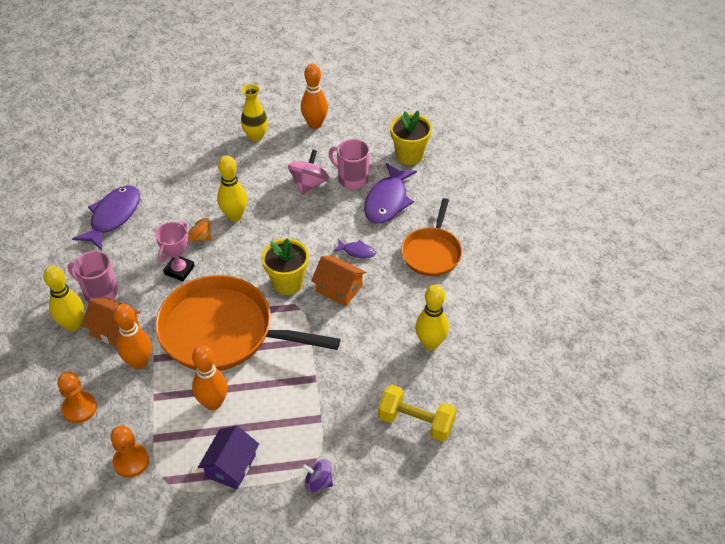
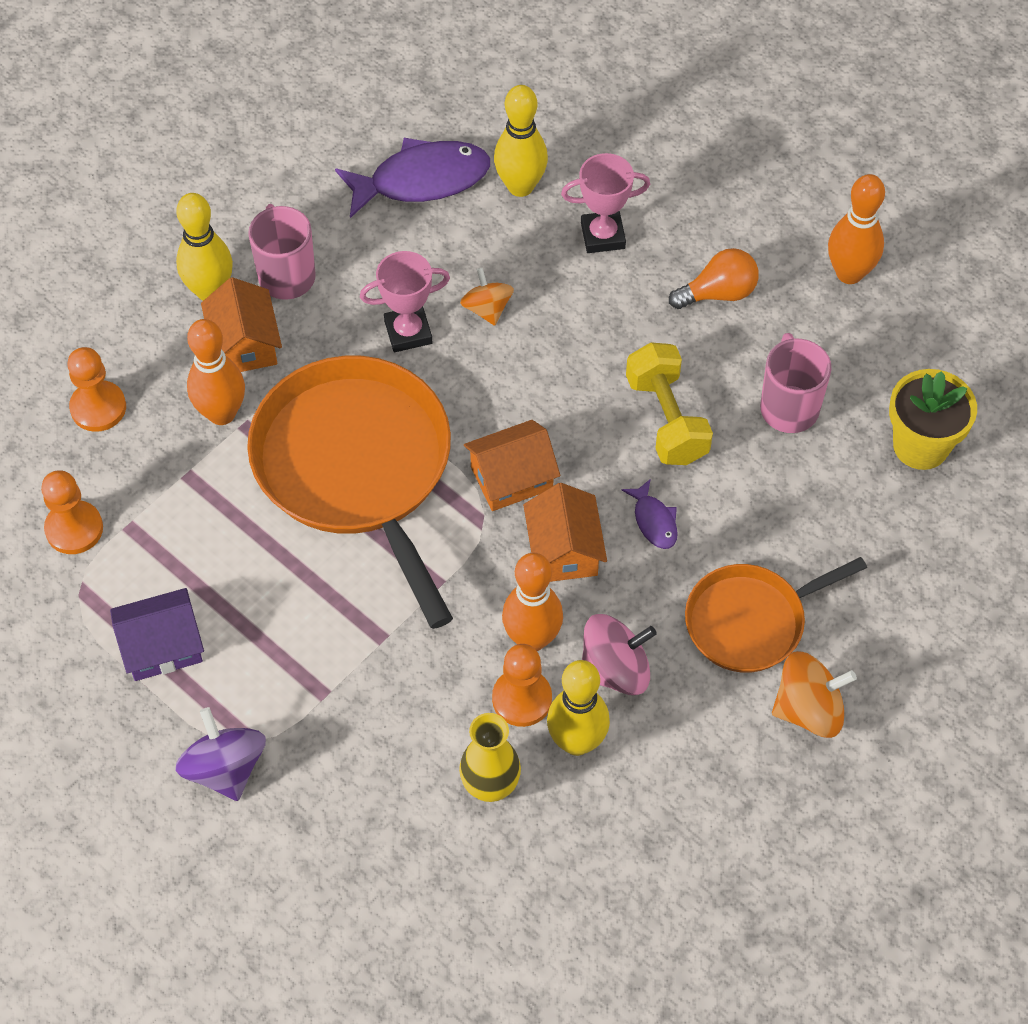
camera: 50 degrees right, 10 degrees up
(211, 180) = (603, 236): none -> pink trophy
(213, 403) = (236, 549): orange bowling pin -> orange bowling pin (532, 638)
(234, 216) = (566, 318): yellow bowling pin -> yellow bowling pin (520, 186)
(256, 136) = (743, 219): yellow vase -> yellow vase (490, 786)
(279, 165) = (718, 293): none -> orange light bulb
(287, 283) = (511, 478): yellow flower pot -> orange house
(309, 184) = (721, 360): pink spinning top -> pink spinning top (615, 670)
(318, 482) = (225, 768): purple spinning top -> purple spinning top, size x1.50
(387, 201) = (793, 487): purple fish -> none
(392, 348) = (522, 699): none -> orange pawn
(416, 422) = (423, 820): yellow dumbbell -> yellow dumbbell (666, 419)
(487, 261) = (809, 709): none -> orange spinning top

